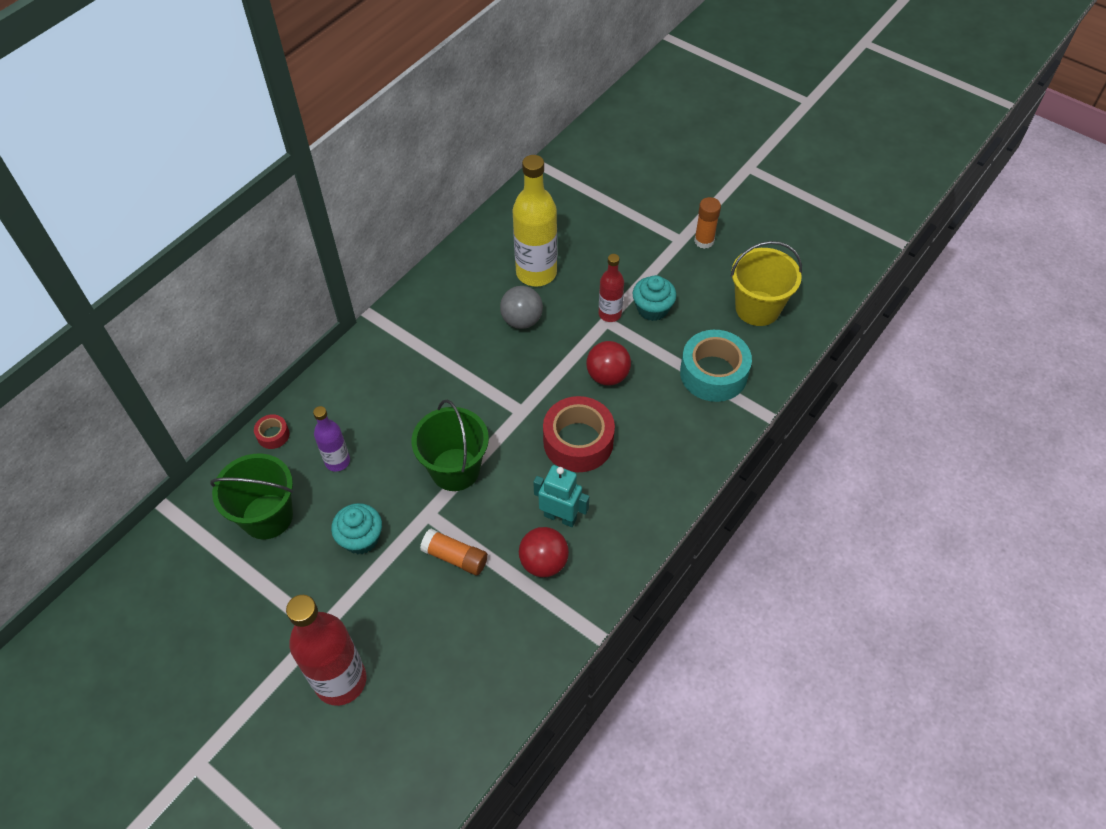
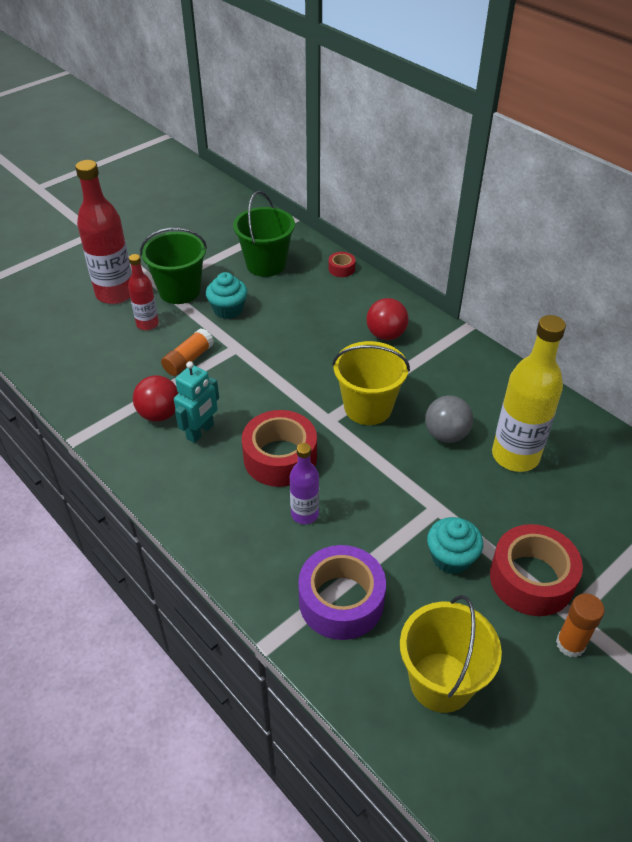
camera: 100 degrees right, 10 degrees down
(337, 461) = (305, 301): purple bottle -> purple bottle (305, 514)
(455, 469) = (275, 368): green bucket -> green bucket (179, 291)
(498, 382) = (368, 407): none -> yellow bucket
(607, 376) = (358, 496): red ball -> red ball (386, 335)
(610, 314) = (447, 513): red bottle -> red bottle (147, 324)
(657, 261) = (531, 579): none -> red tape
(713, 373) = (341, 601): turquoise tape -> purple tape

